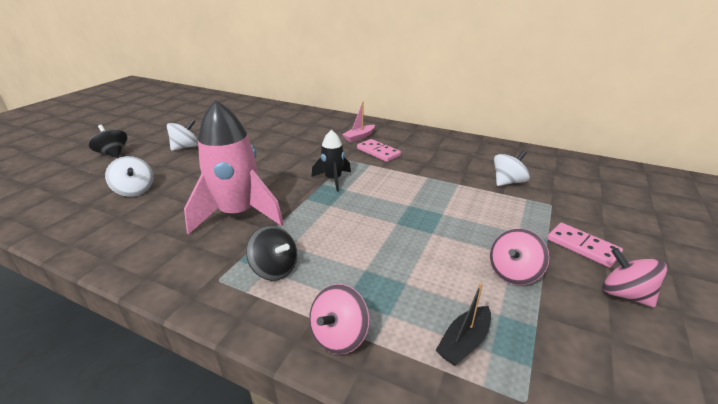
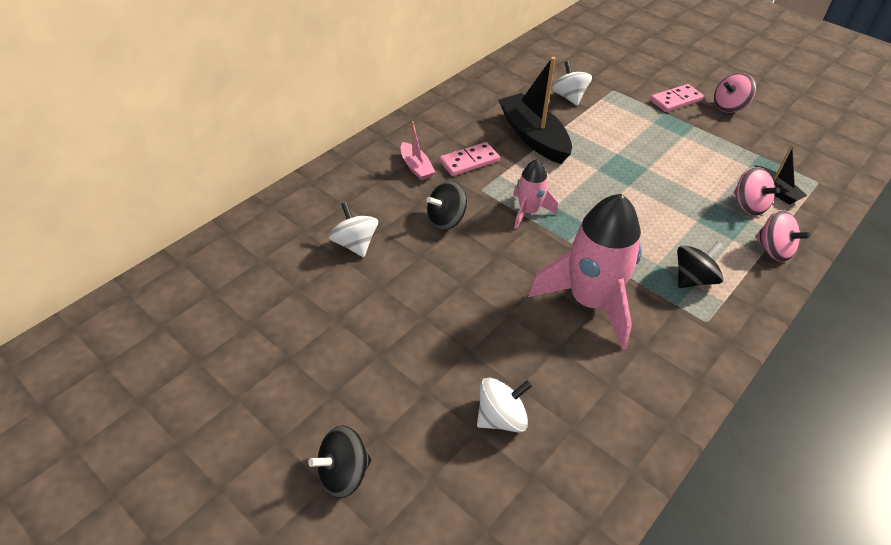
camera: 75 degrees left, 15 degrees up
(186, 147) = (362, 362): white spinning top -> white spinning top (355, 244)
(310, 153) = (446, 220): none -> black spinning top
(333, 179) = (528, 212): black rocket -> pink rocket
(430, 172) = (533, 137): none -> black boat
(513, 272) = (704, 144): pink spinning top -> pink spinning top (748, 205)

